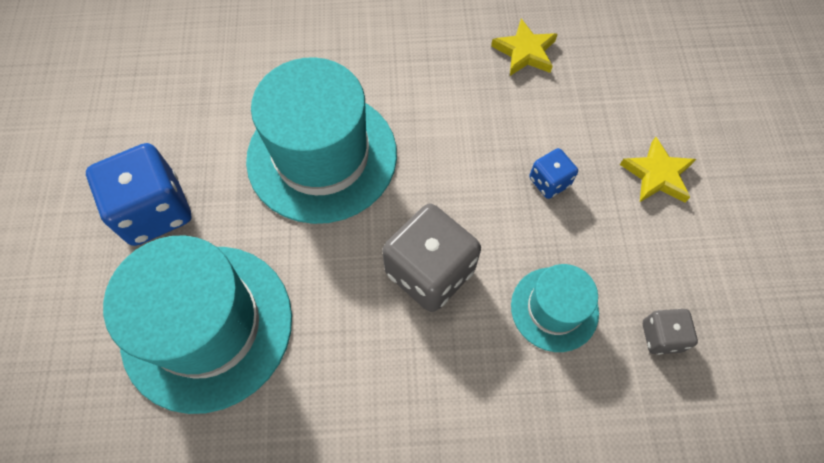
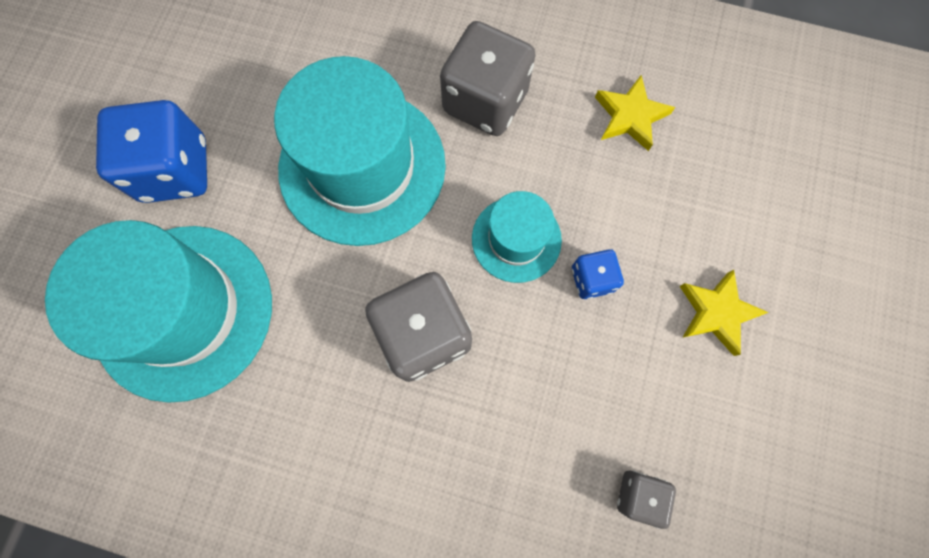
camera: 20 degrees right, 10 degrees up
(405, 75) = (485, 102): none -> grey dice
(554, 309) = (537, 422): turquoise hat -> turquoise hat (516, 239)

